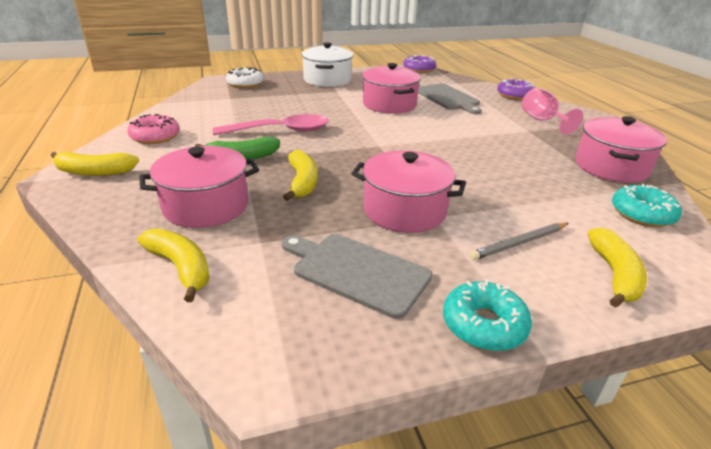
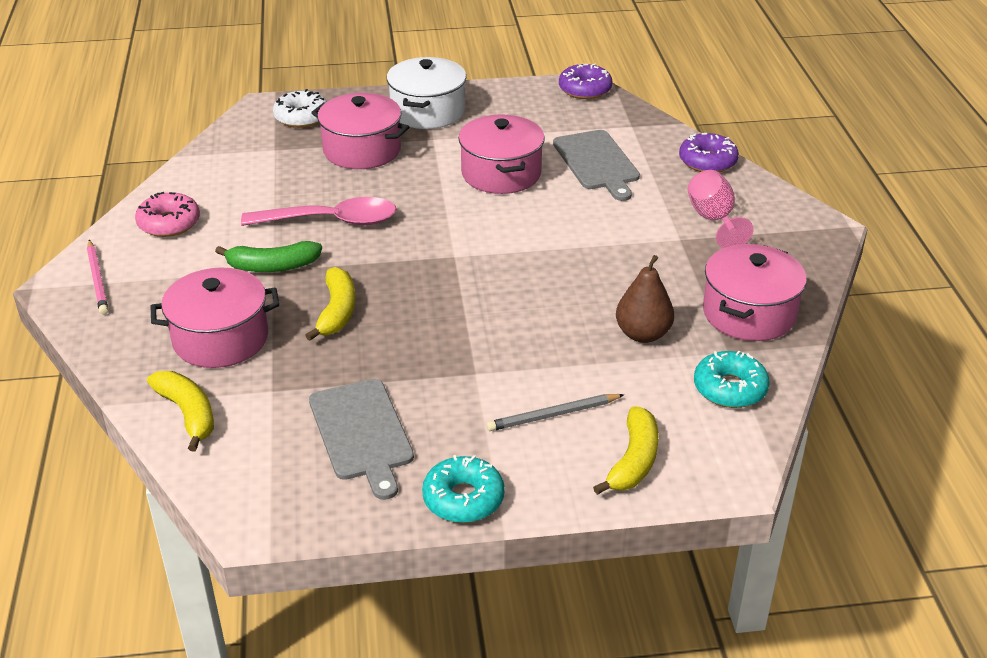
camera: 10 degrees right, 5 degrees up
(94, 172) = (98, 279): yellow banana -> pink pencil
(357, 271) = (362, 433): grey cutting board -> grey cutting board turned 150 degrees counterclockwise
(404, 210) = (443, 362): pink pot -> pink pot (362, 150)
(547, 183) = (643, 334): none -> brown pear

